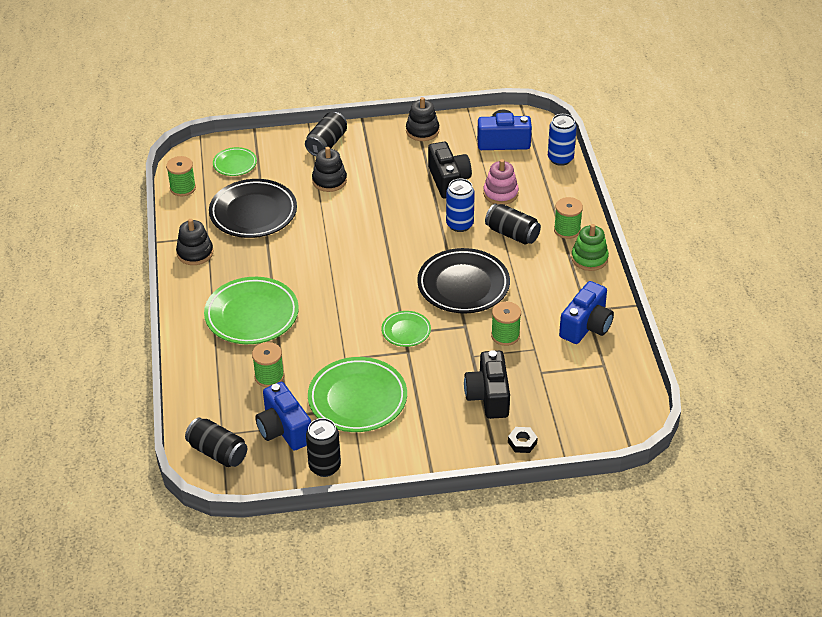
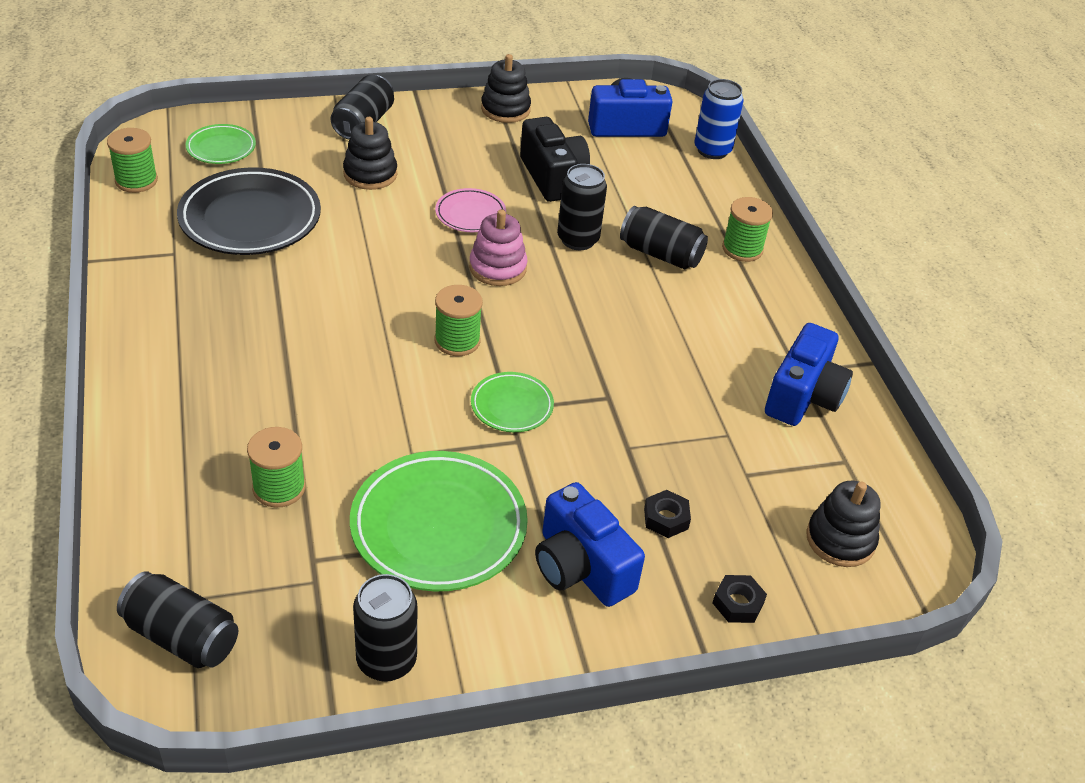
camera: 10 degrees left, 0 degrees up
(195, 253) = (152, 279): black stacking toy -> black stacking toy (840, 539)
(252, 315) = (247, 380): green plate -> none
(284, 429) = (307, 588): blue camera -> blue camera (581, 567)
(392, 208) = (470, 214): none -> pink plate
(459, 224) = (578, 239): blue can -> black can
(463, 285) = (596, 331): black plate -> none
(488, 396) = (666, 518): black camera -> black nut
(500, 193) = (633, 196): pink stacking toy -> pink stacking toy (498, 268)
(505, 335) = (676, 412): green spool -> green spool (457, 341)
(589, 258) = (785, 291): green stacking toy -> none

